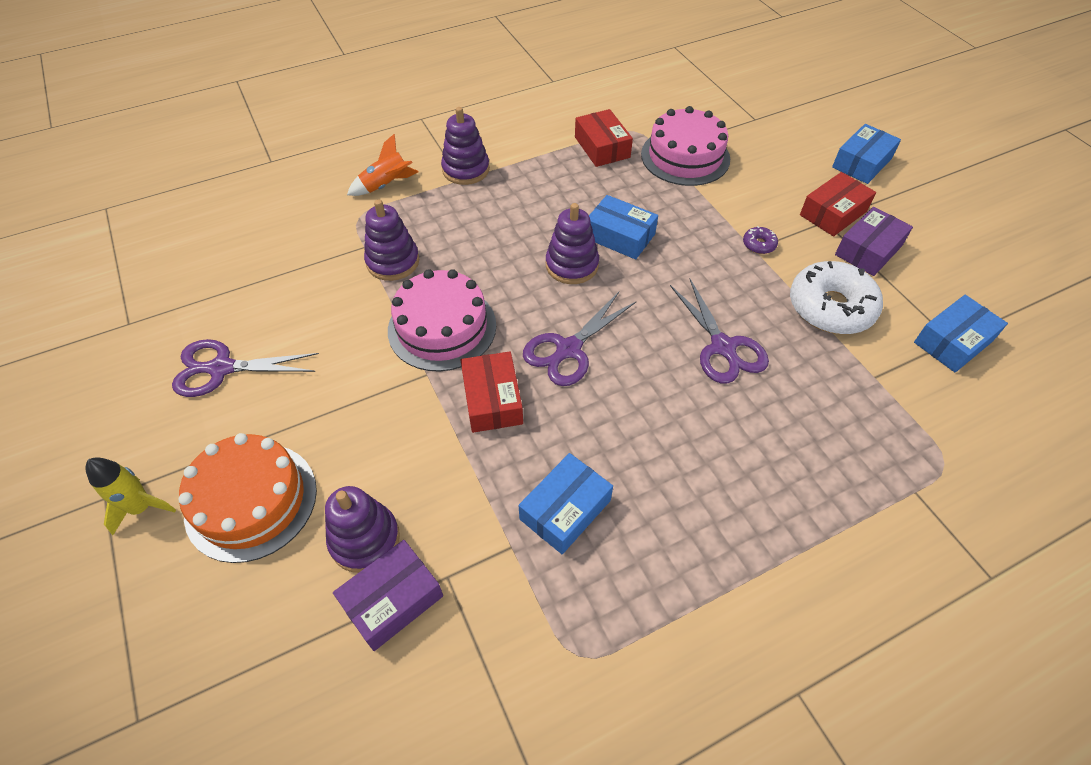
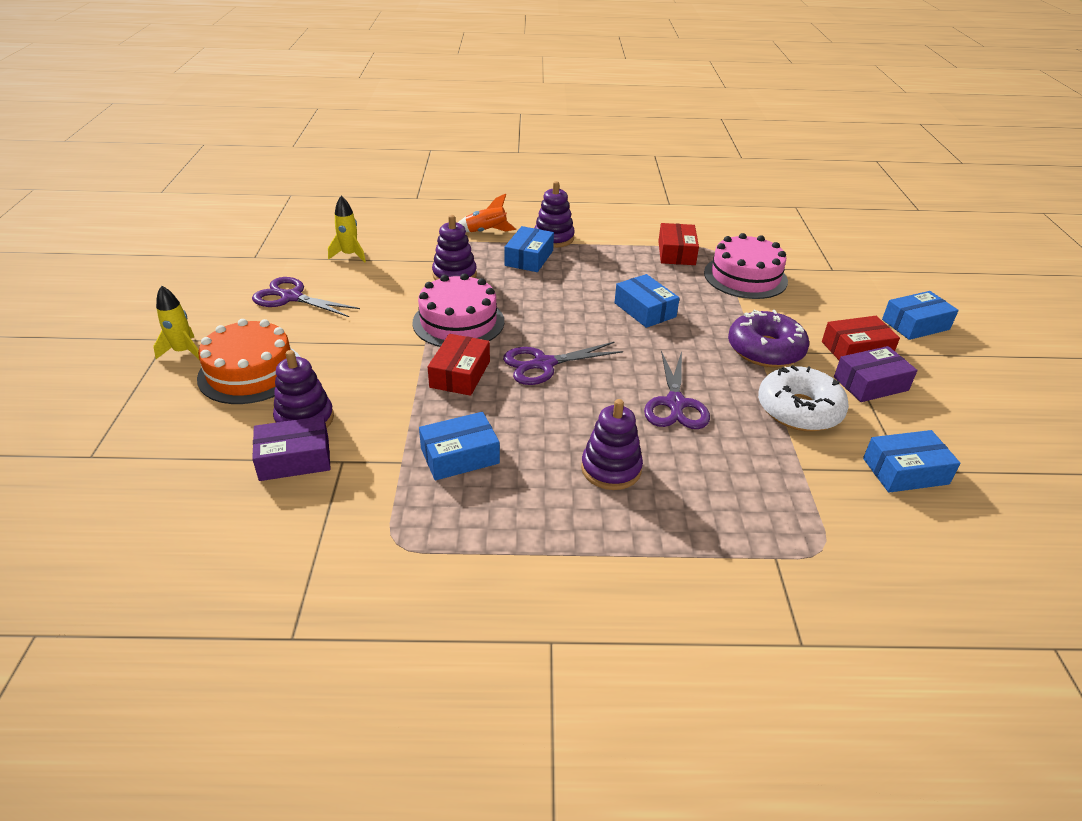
camera: 25 degrees right, 15 degrees down
(249, 277) = (350, 255): none -> yellow rocket
(458, 207) = (529, 258): none -> blue box
(572, 265) = (589, 316): purple stacking toy -> purple stacking toy (611, 469)
(759, 244) = (765, 350): purple donut -> purple donut, size x2.40

